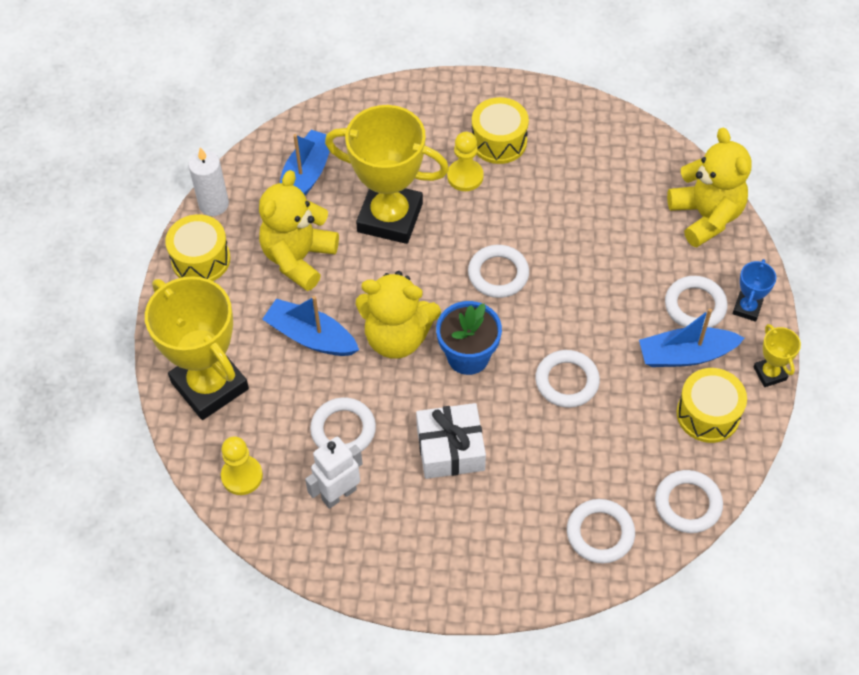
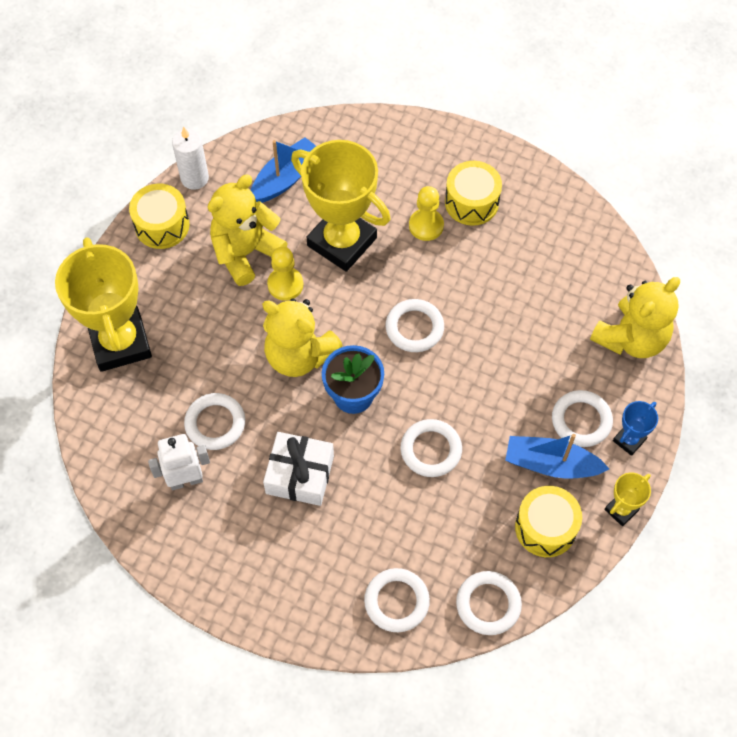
camera: 20 degrees right, 5 degrees up
(242, 476) = (112, 434): yellow pawn -> yellow pawn (285, 284)
(311, 336) = (224, 328): blue boat -> none
(706, 216) = (631, 338): yellow teddy bear -> yellow teddy bear turned 45 degrees clockwise
(769, 373) = (621, 510): yellow trophy -> yellow trophy turned 45 degrees clockwise

